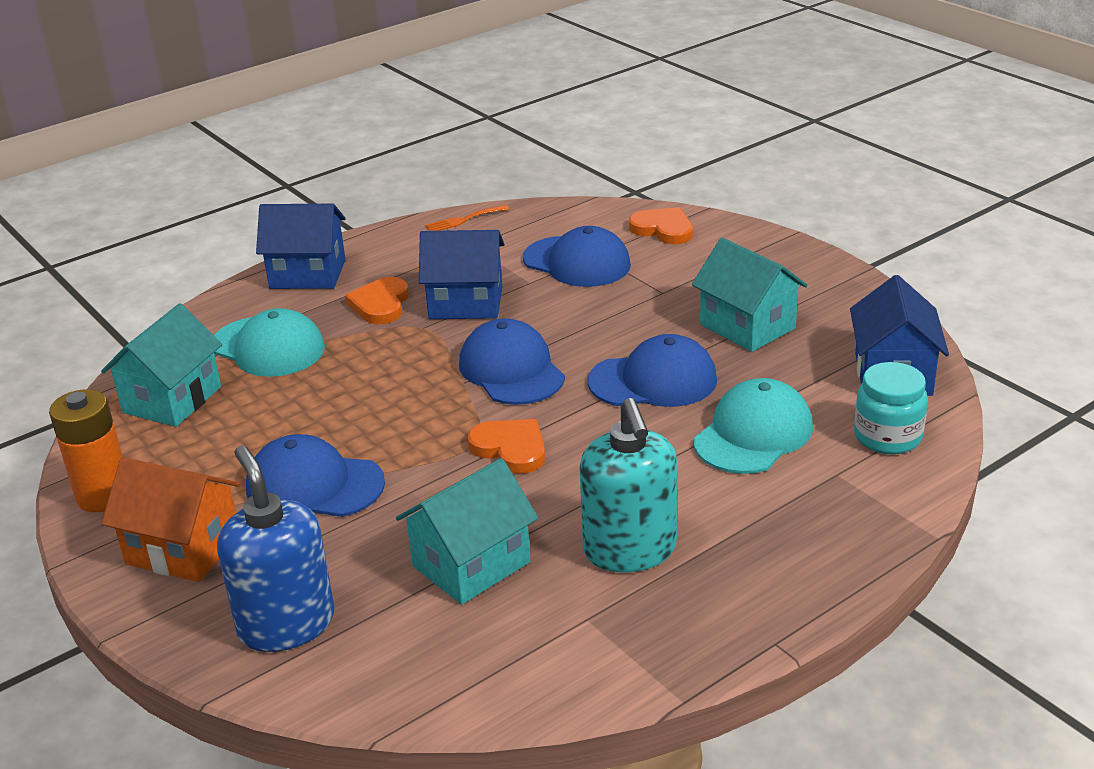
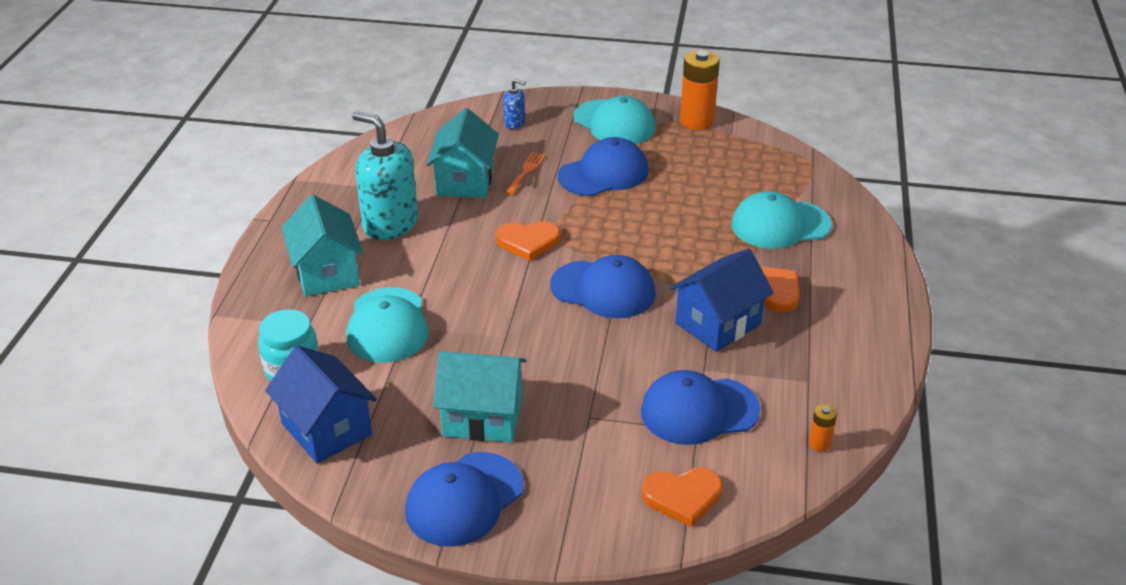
camera: 135 degrees right, 5 degrees up
(172, 400) = (765, 172): turquoise house -> turquoise house (327, 273)
(183, 549) = (614, 123): orange house -> turquoise cap
(286, 624) = (514, 123): blue soap dispenser -> blue soap dispenser, size x0.46
(308, 274) = (869, 286): blue house -> none
(464, 220) = (863, 405): orange fork -> orange fork (526, 171)
(530, 216) = (819, 444): none -> orange battery
(653, 381) = (498, 331): blue cap -> blue cap (464, 499)

